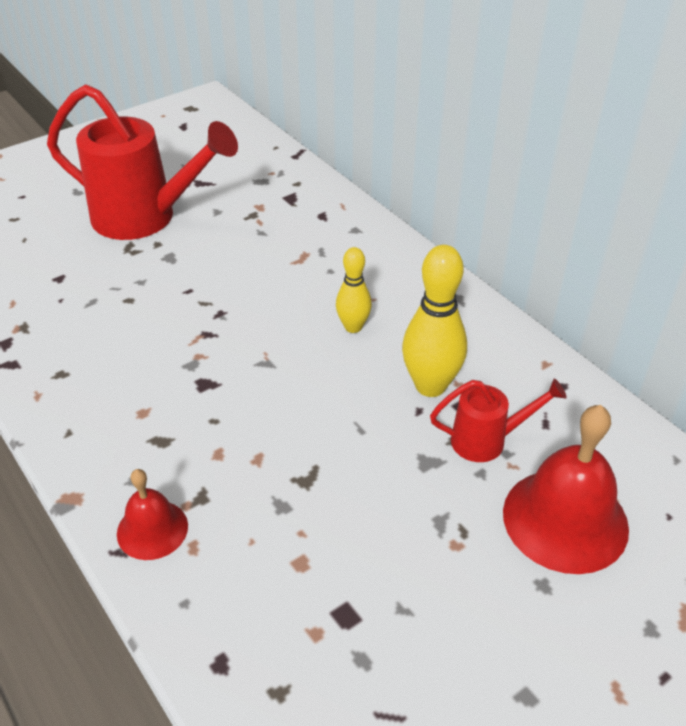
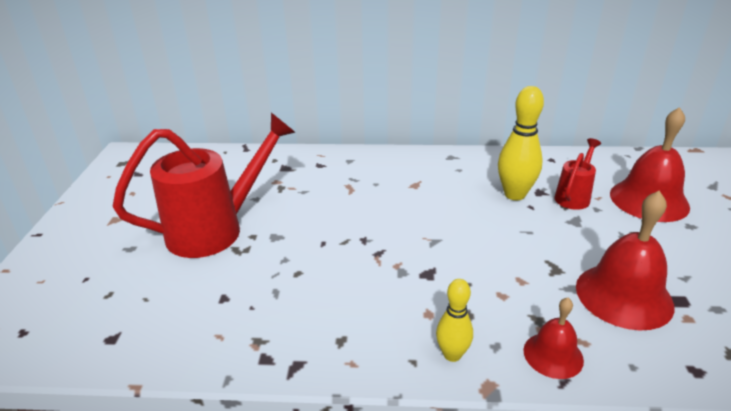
camera: 50 degrees left, 10 degrees down
(307, 557) = (624, 295): none -> red bell
(353, 327) = (437, 197): yellow bowling pin -> yellow bowling pin (452, 354)

